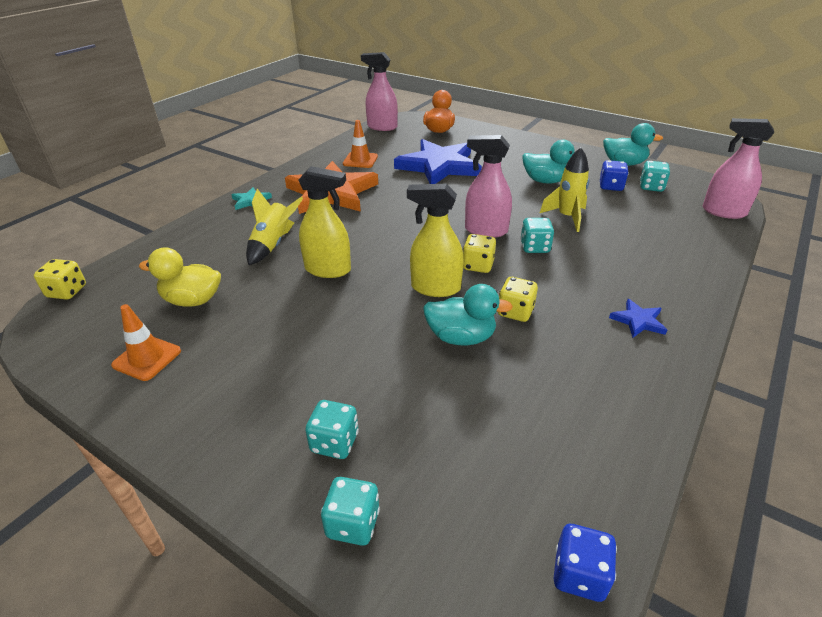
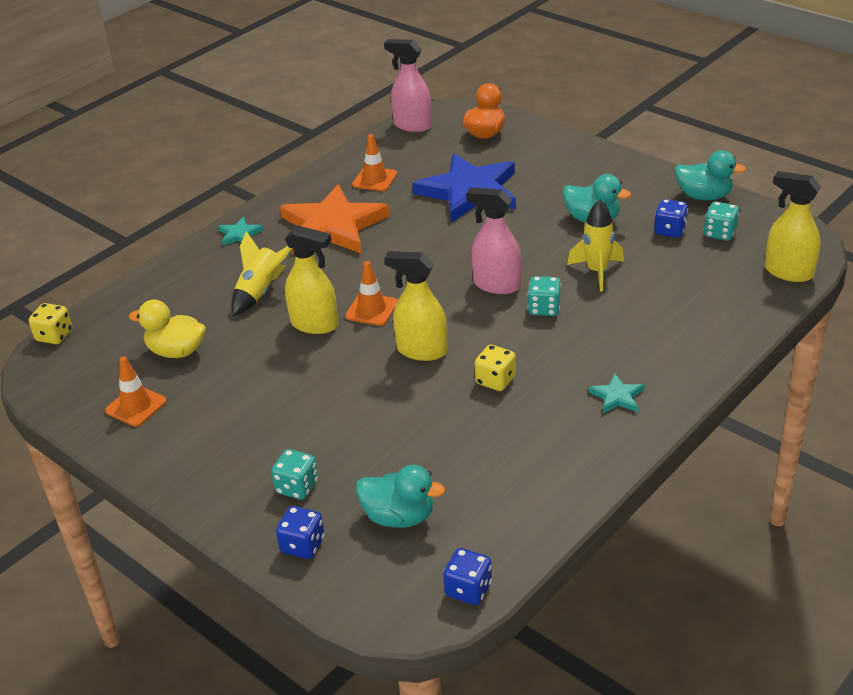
camera: 10 degrees right, 0 degrees up
(353, 523) = (303, 545): turquoise dice -> blue dice
(379, 255) = (371, 310): none -> orange traffic cone
(461, 337) = (433, 403): turquoise duck -> turquoise duck (399, 517)
(478, 265) = (474, 327): yellow dice -> none
(638, 321) = (617, 396): blue star -> turquoise star
(723, 212) = (788, 272): pink spray bottle -> yellow spray bottle

